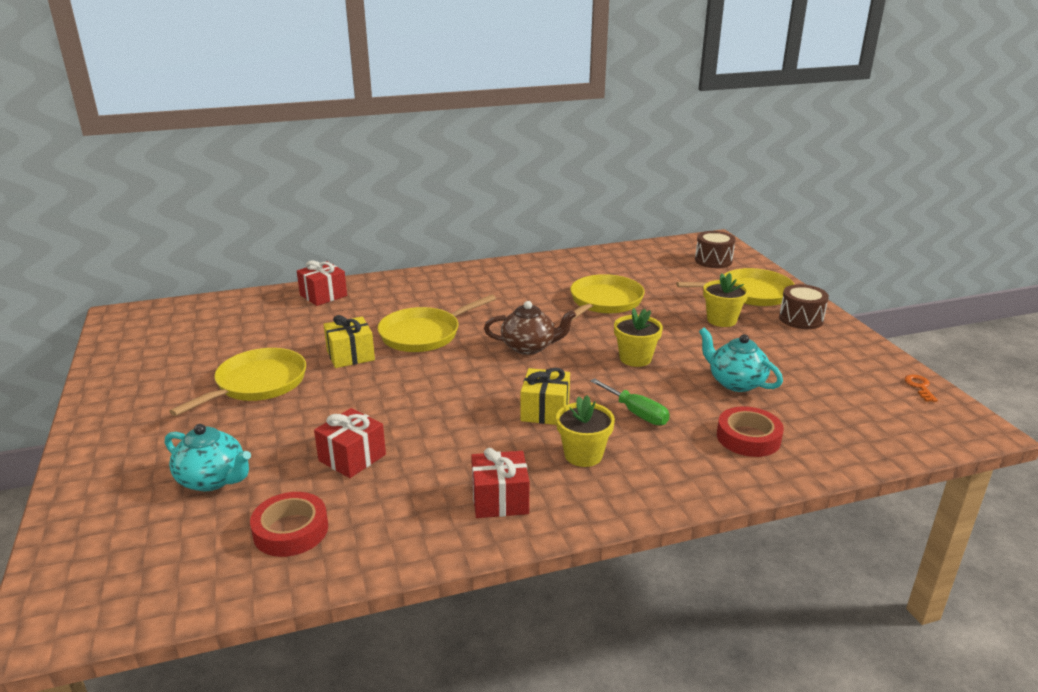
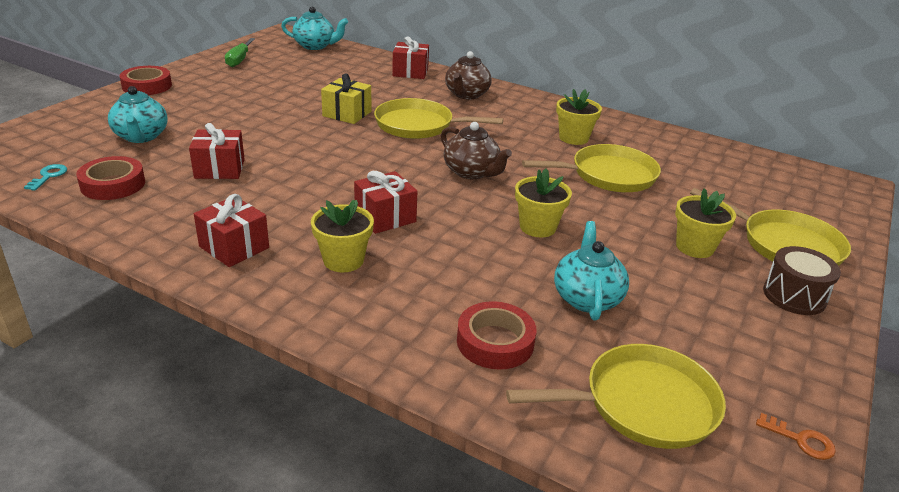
camera: 45 degrees right, 5 degrees up
(95, 436) = (147, 86): none -> red tape
(184, 313) = (315, 46): none -> turquoise teapot
(208, 568) = (48, 176): none -> turquoise key
(257, 384) = (265, 102): yellow pan -> yellow pan (642, 404)
(405, 292) = (466, 95): none -> brown teapot
(537, 288) = (573, 138): none -> yellow flower pot
(545, 411) = (385, 217): yellow gift -> red gift
(636, 413) = (446, 262): green screwdriver -> green screwdriver (239, 60)
(713, 260) = (808, 199): brown drum -> none
(920, 387) = (801, 440): orange key -> orange key turned 75 degrees clockwise

